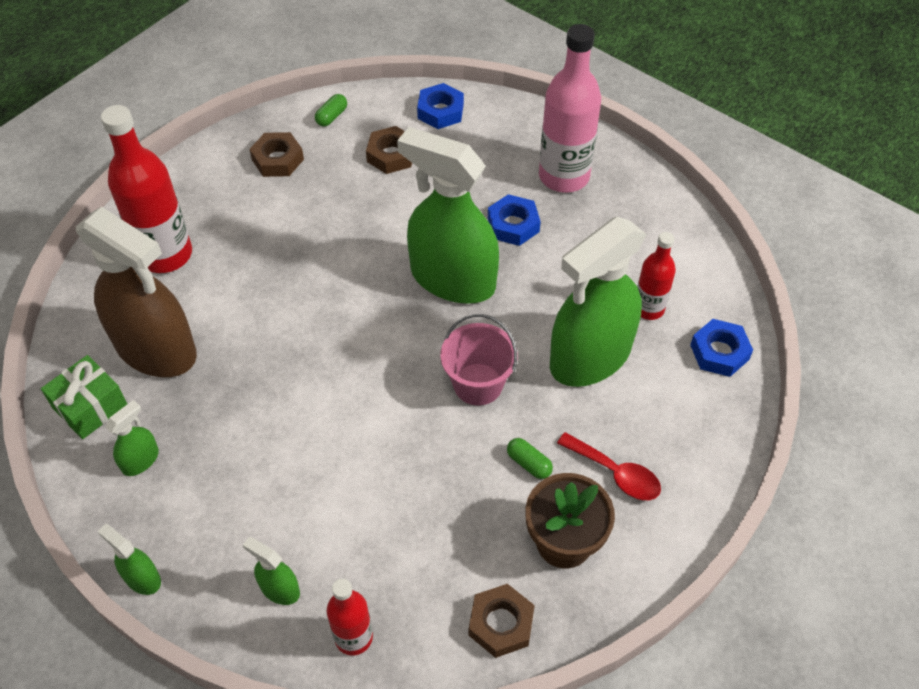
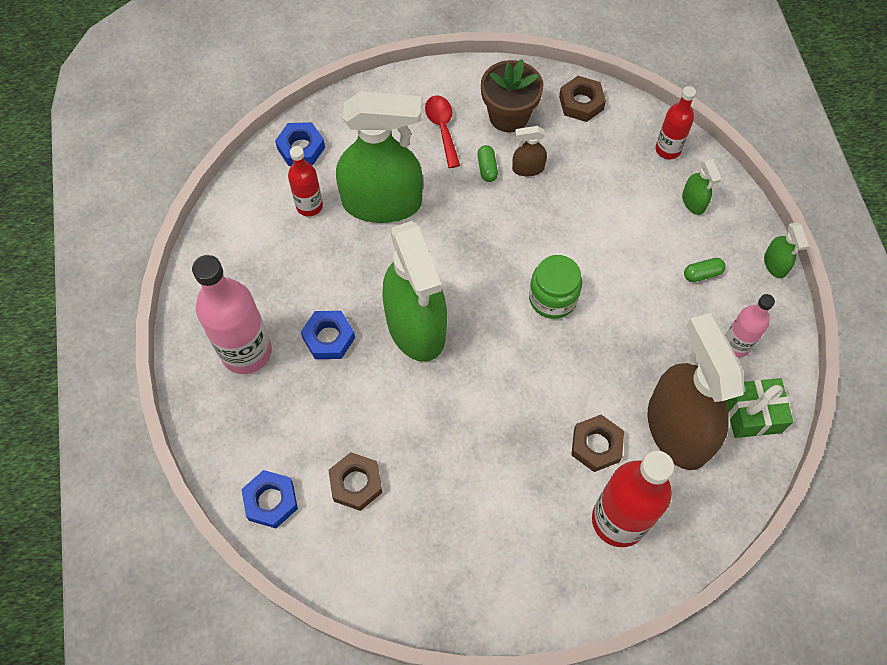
camera: 140 degrees left, 10 degrees up
(140, 460) = (736, 344): green spray bottle -> pink bottle
(278, 159) = (454, 557): brown nut -> brown nut (596, 445)
(331, 116) = (367, 574): green capsule -> green capsule (702, 274)
(352, 382) = (552, 298): none -> green jar
(478, 384) = (471, 237): pink bucket -> none
(488, 494) = (528, 168): none -> brown spray bottle

